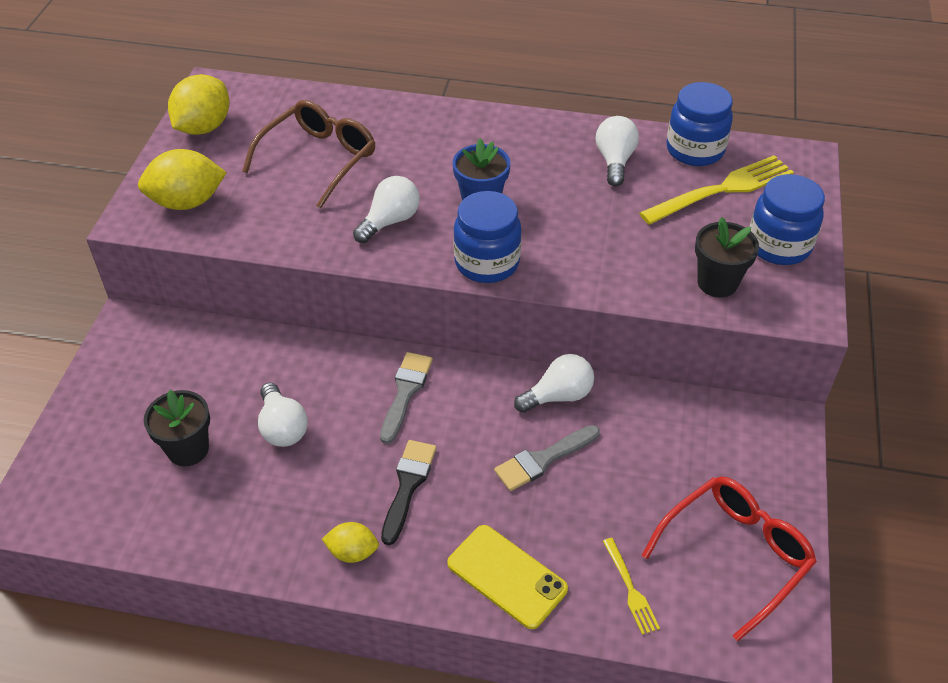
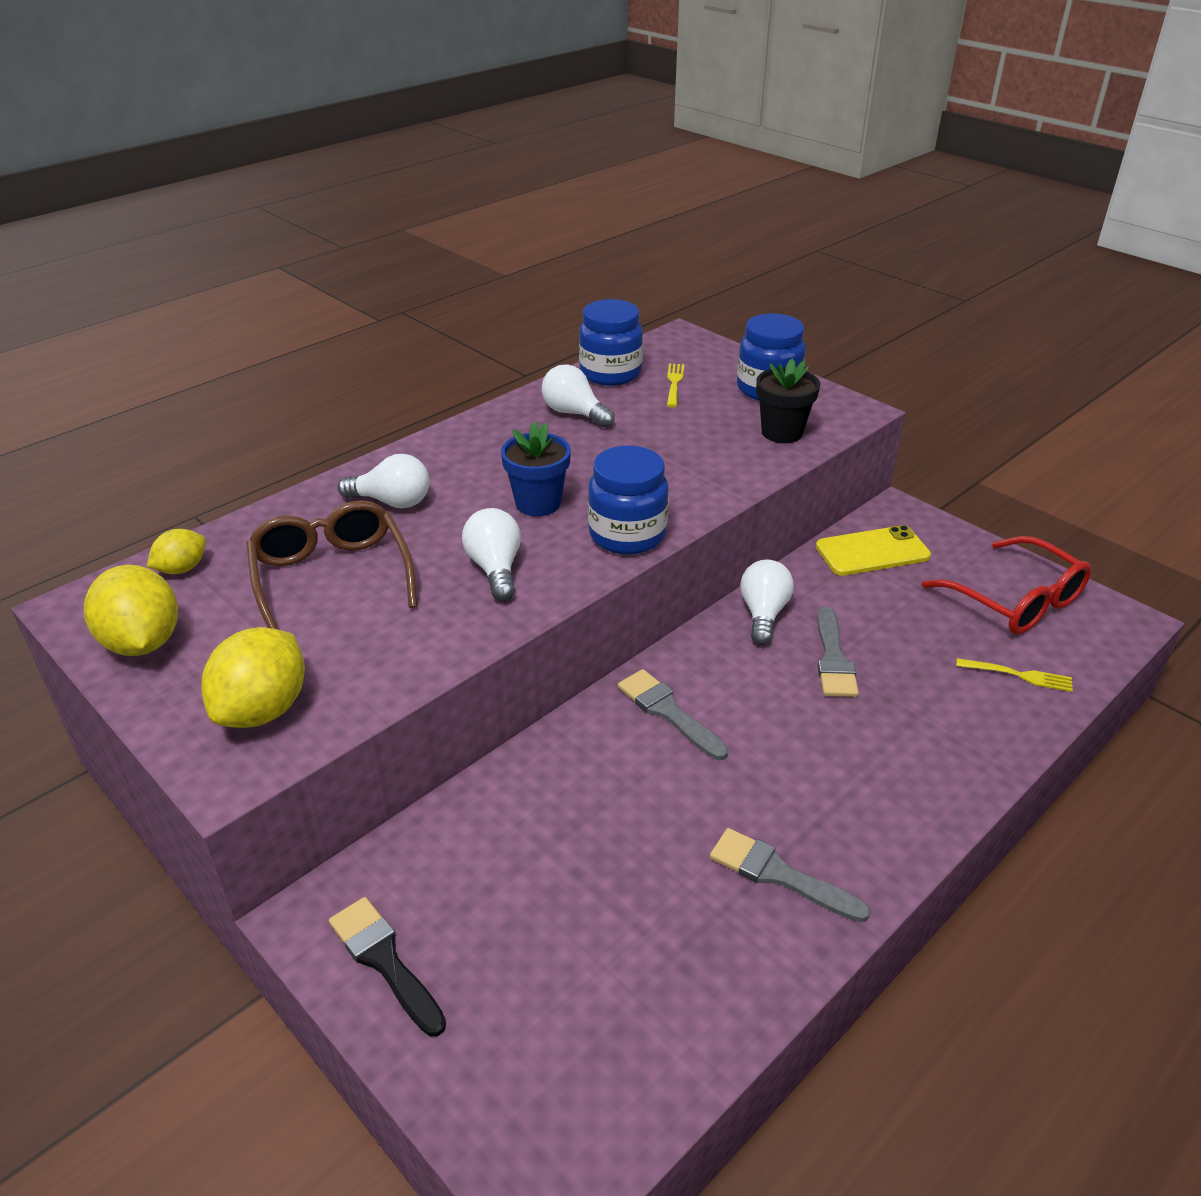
camera: 55 degrees left, 10 degrees down
(188, 449) = (590, 939): black flower pot -> none
(282, 427) = (631, 833): white light bulb -> white light bulb (392, 502)
(300, 519) = (779, 875): none -> grey brush
(352, 552) = (855, 849): yellow lemon -> yellow lemon (182, 569)
(408, 485) = (796, 766): black brush -> black brush (384, 960)
(507, 576) = (958, 746): yellow phone -> yellow phone (872, 551)
(722, 190) = (674, 383): yellow fork -> yellow fork, size x0.50
(735, 554) = (1016, 601): red glasses -> red glasses turned 150 degrees clockwise

